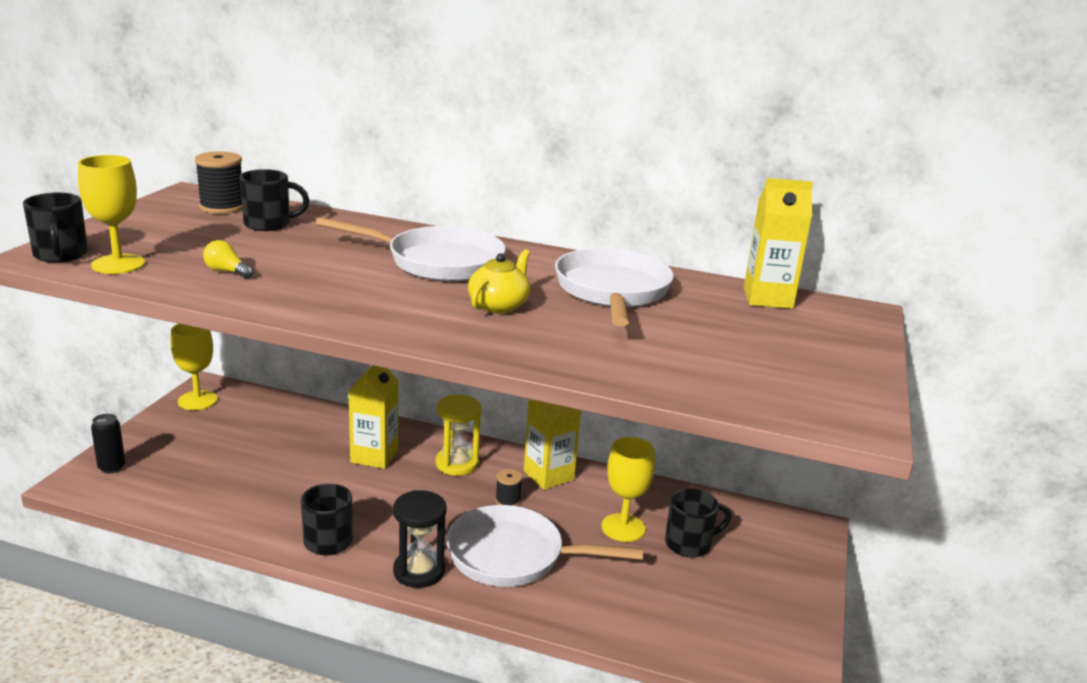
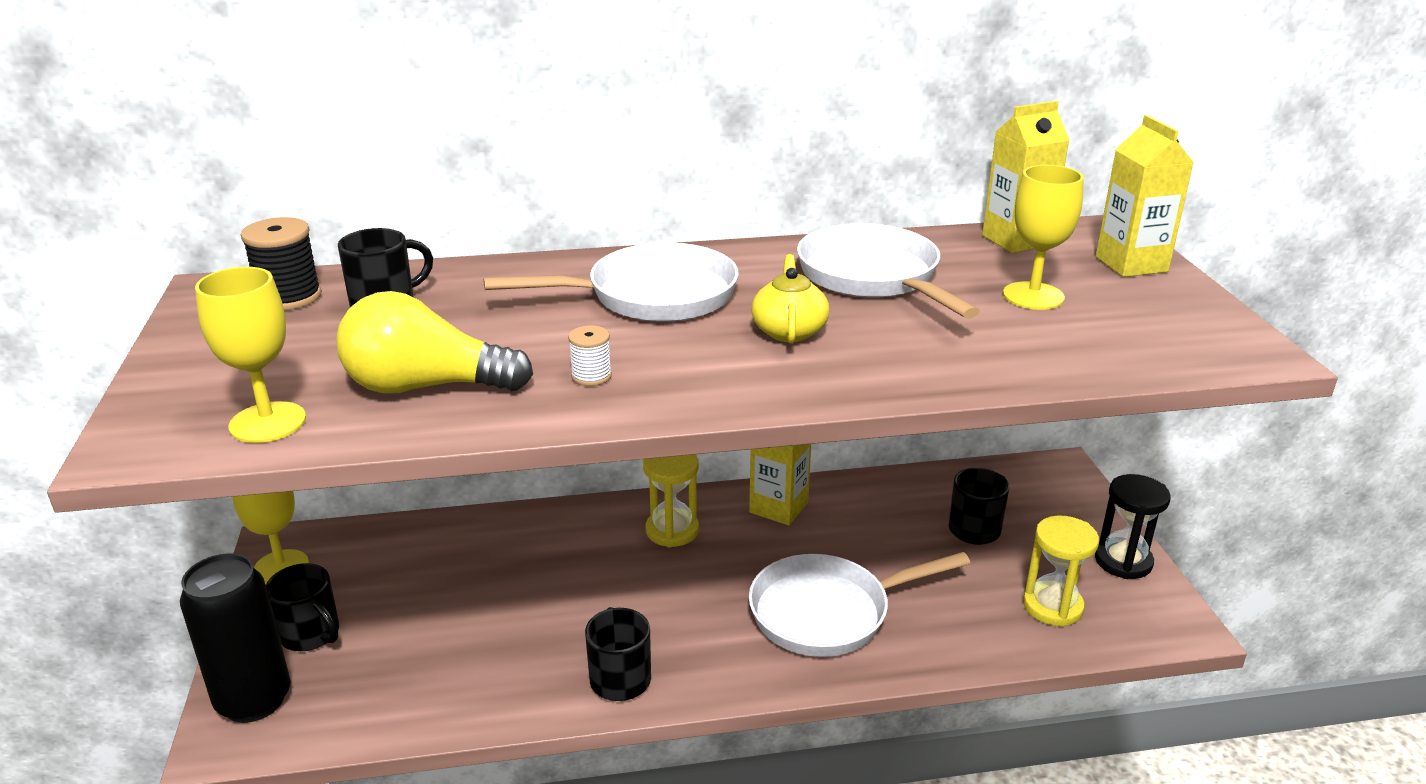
camera: 25 degrees left, 5 degrees up
(61, 255) = (165, 435): black mug -> black mug (311, 634)
(112, 467) = (254, 700): black can -> black can, size x2.01
(227, 271) = (426, 387): yellow light bulb -> yellow light bulb, size x2.33
(330, 293) = (591, 376): none -> white spool
(374, 456) = (572, 556): yellow carton -> yellow carton (1131, 264)
(419, 571) = (750, 672): black hourglass -> black hourglass (1123, 561)
(507, 500) = (764, 552): black spool -> none
(623, 528) = (902, 537): yellow goblet -> yellow goblet (1033, 296)
(697, 620) = (1052, 606): none -> yellow hourglass

